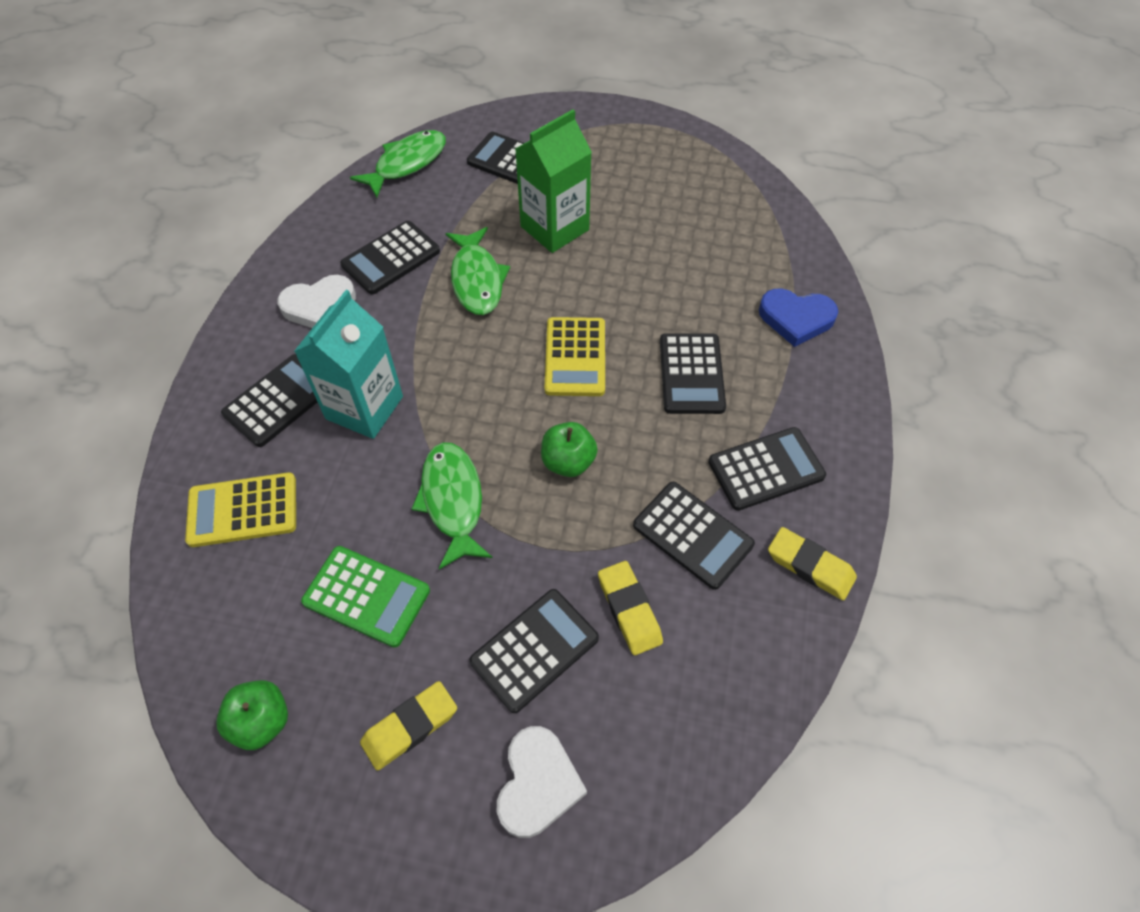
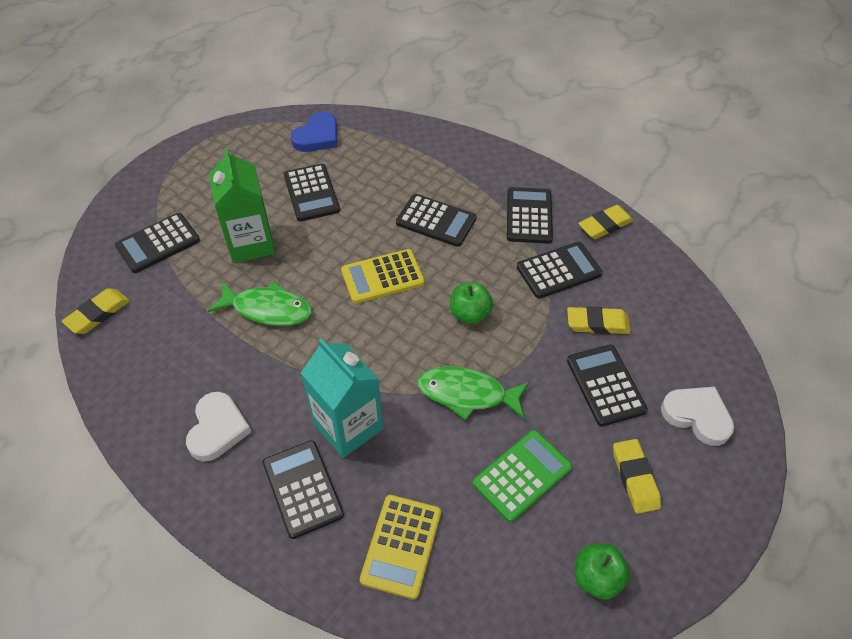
camera: 65 degrees left, 5 degrees down
(391, 258) = (201, 360): black calculator -> black calculator (311, 193)
(407, 163) = (98, 314): green fish -> yellow eraser
(575, 357) = (382, 277): yellow calculator -> yellow calculator turned 135 degrees clockwise
(796, 318) = (423, 152): blue heart -> blue heart (317, 136)

